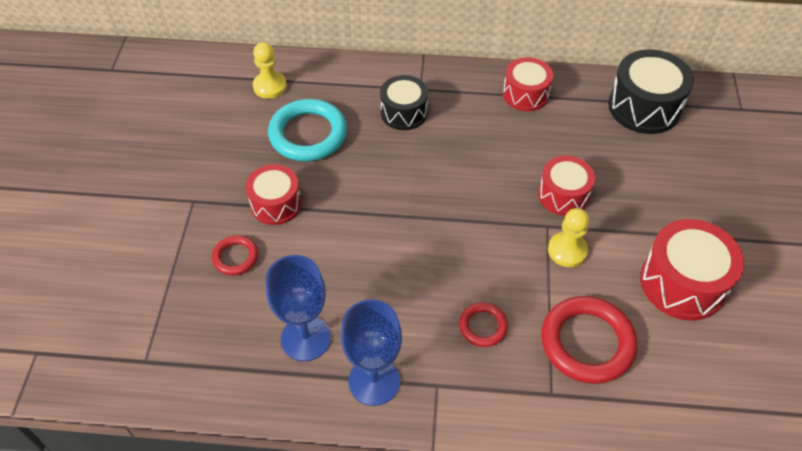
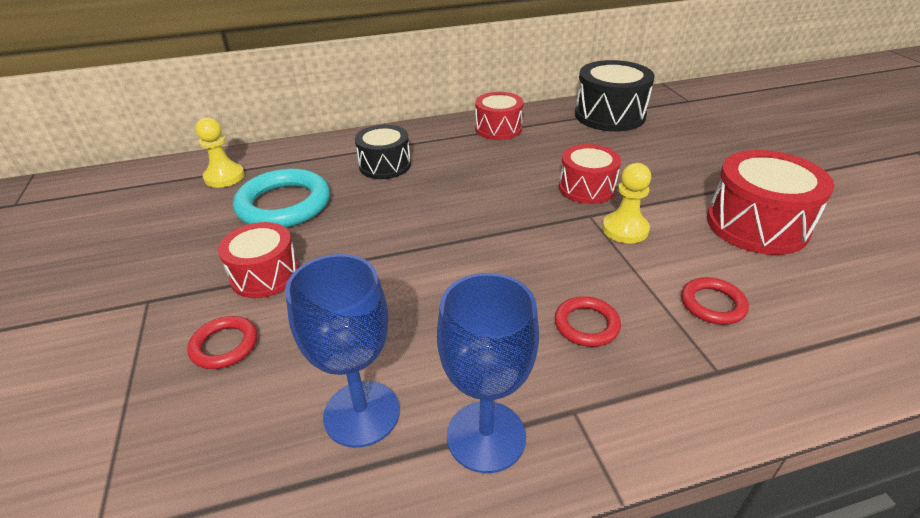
camera: 20 degrees left, 15 degrees down
(587, 342) = (712, 304): red ring -> red ring, size x0.52

